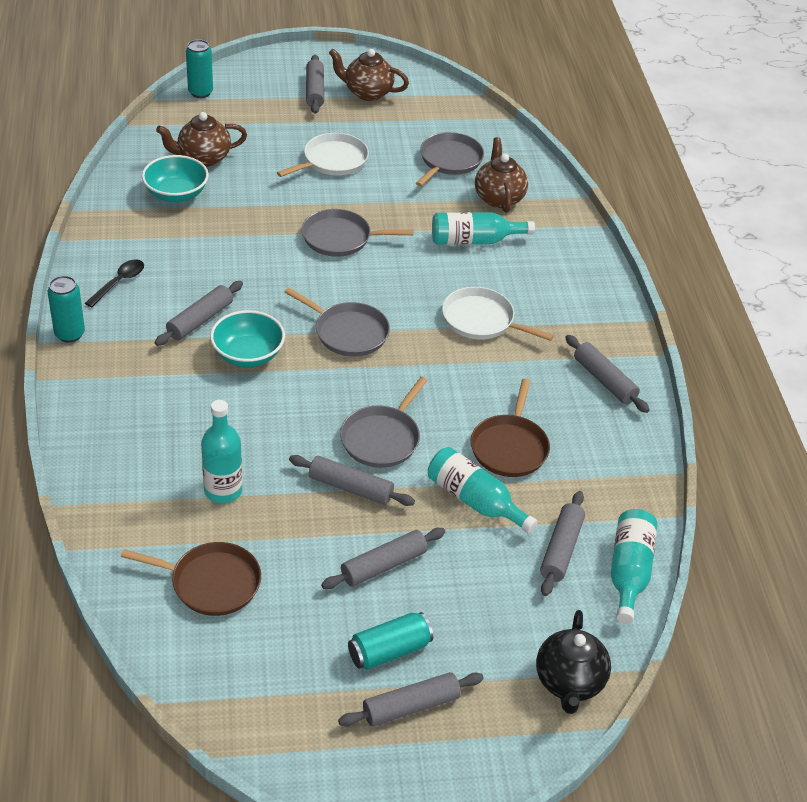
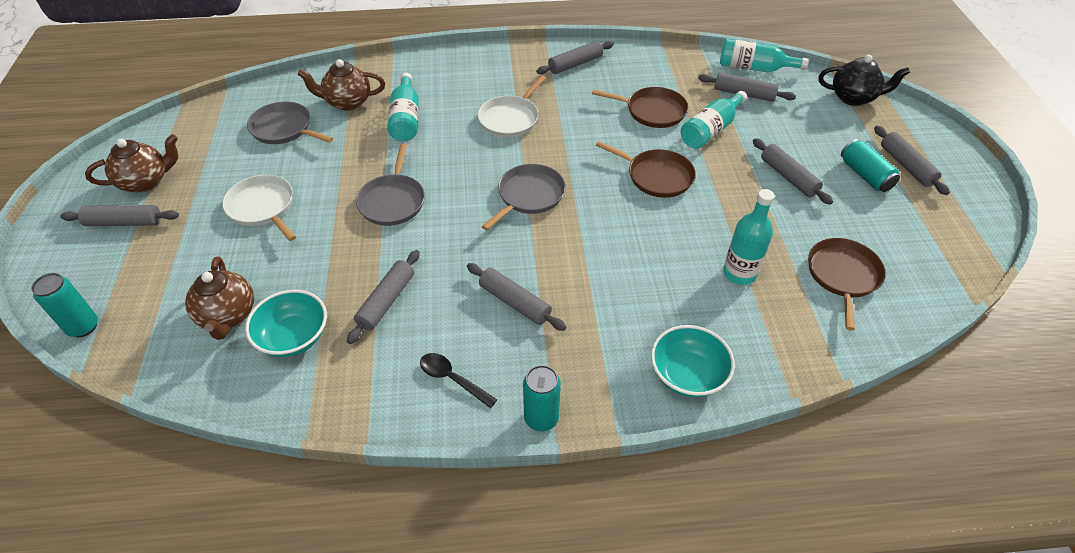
camera: 85 degrees left, 5 degrees up
(248, 355) = (563, 263): turquoise bowl -> turquoise bowl (687, 374)
(350, 488) = (715, 194): grey rolling pin -> grey rolling pin (386, 301)
(367, 93) = (146, 181): brown teapot -> brown teapot turned 135 degrees counterclockwise
(382, 438) = (656, 176): grey pan -> brown pan

